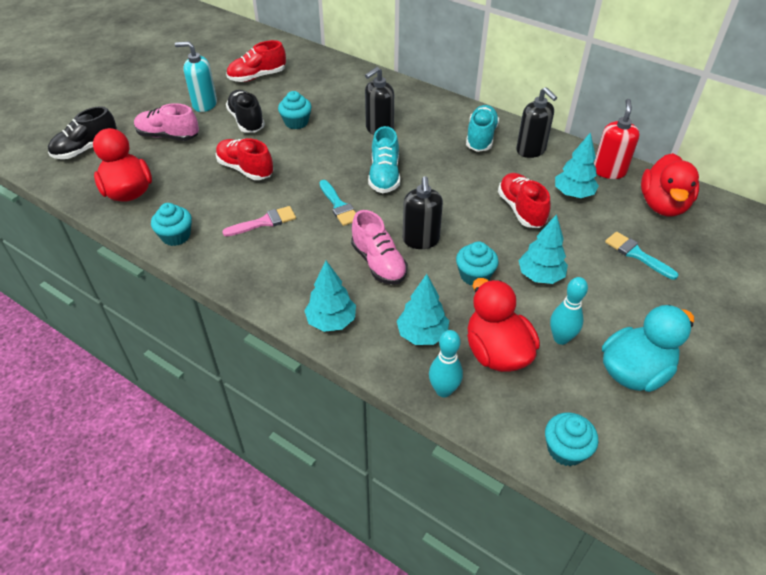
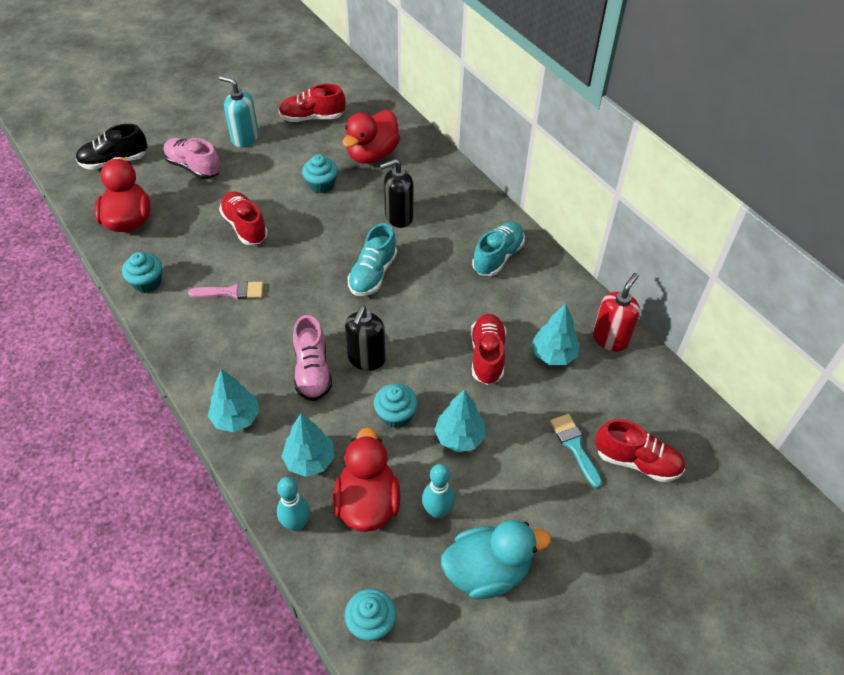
camera: 20 degrees right, 5 degrees up
(246, 121) = (274, 169): black shoe -> none
(338, 206) = (310, 295): turquoise brush -> none
(531, 150) = (541, 288): black soap dispenser -> none
(663, 205) = (642, 398): red duck -> red duck (372, 154)
(691, 250) = (637, 461): none -> red shoe

